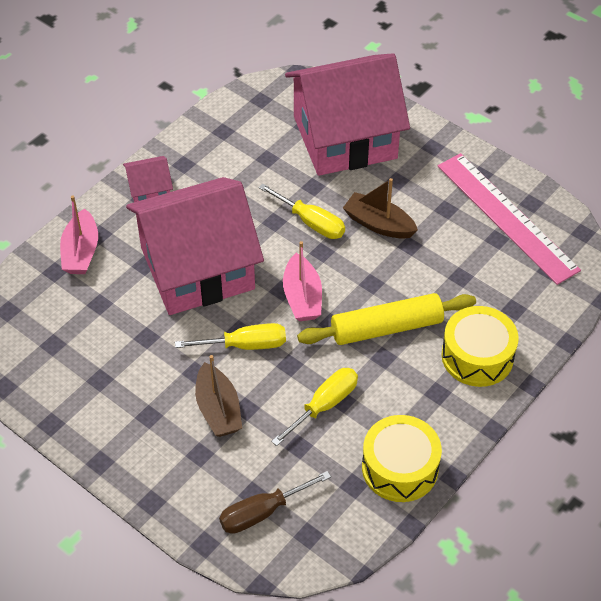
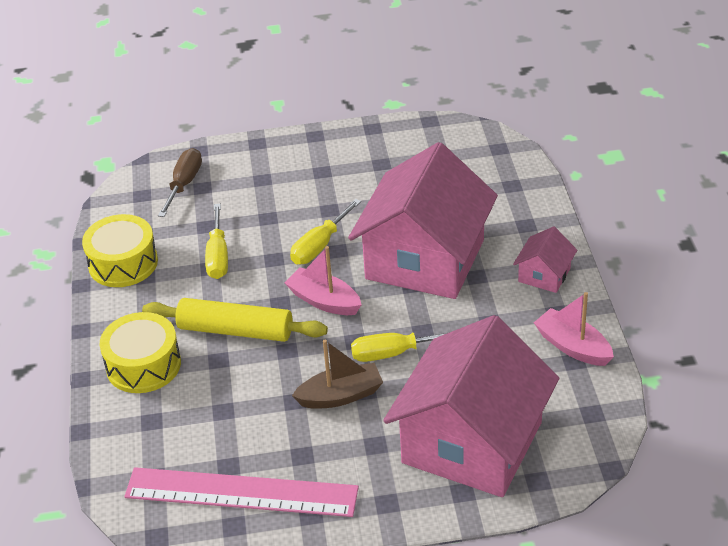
camera: 135 degrees right, 10 degrees down
(81, 252) = (517, 207): pink boat -> pink boat (573, 347)
(218, 409) = (284, 204): brown boat -> none
(386, 328) = (235, 330): yellow rolling pin -> yellow rolling pin turned 75 degrees clockwise

